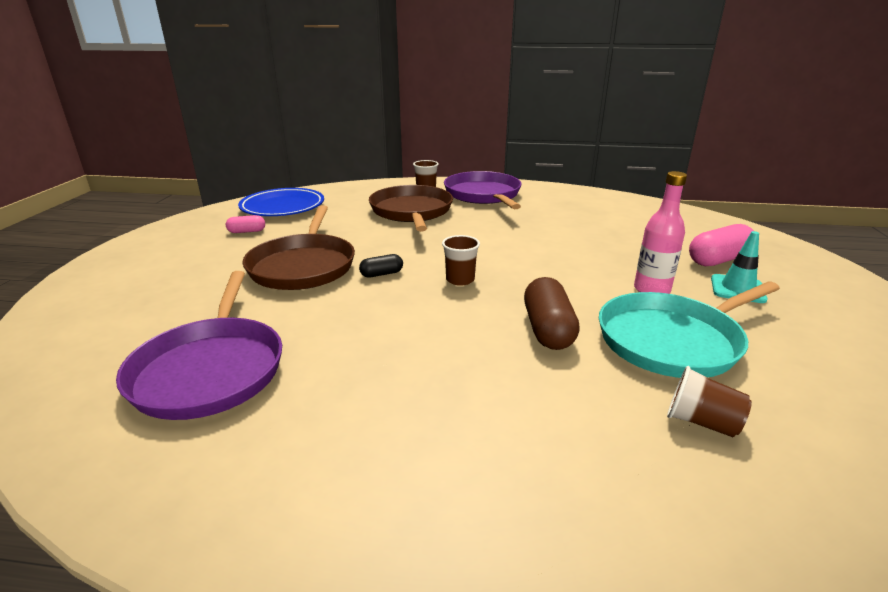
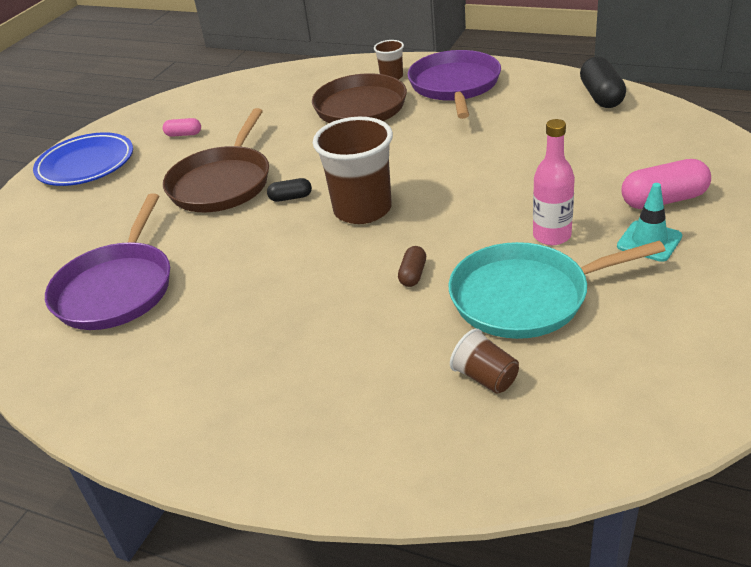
camera: 20 degrees right, 10 degrees up
(283, 207) = (228, 100): blue plate -> blue plate (86, 164)
(460, 280) = (362, 209): brown cup -> brown cup, size x2.01
(548, 329) = (413, 274): brown capsule -> brown capsule, size x0.54
(605, 199) = (601, 96): none -> black capsule

